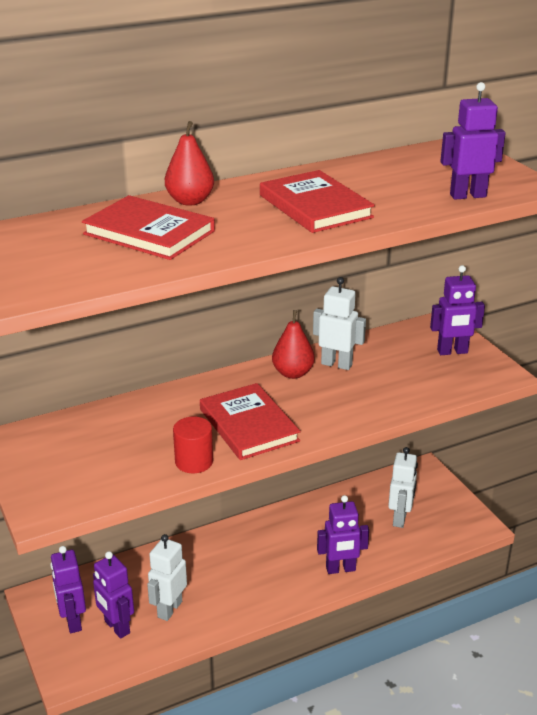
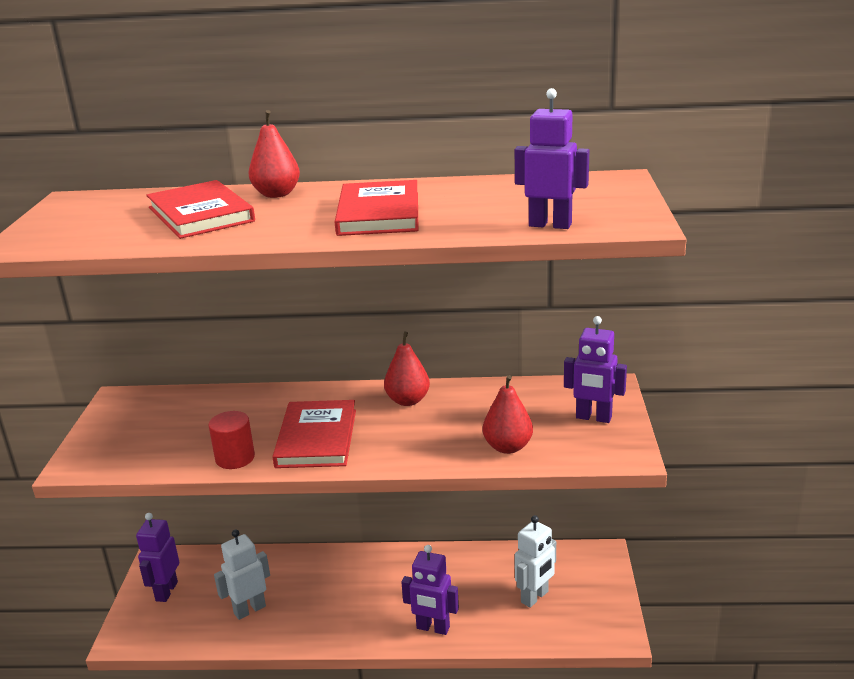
camera: 30 degrees right, 5 degrees down
(116, 627) = (194, 610): purple robot -> none
(336, 364) = (459, 402): white robot -> none
(412, 391) = (507, 447): none -> red pear

